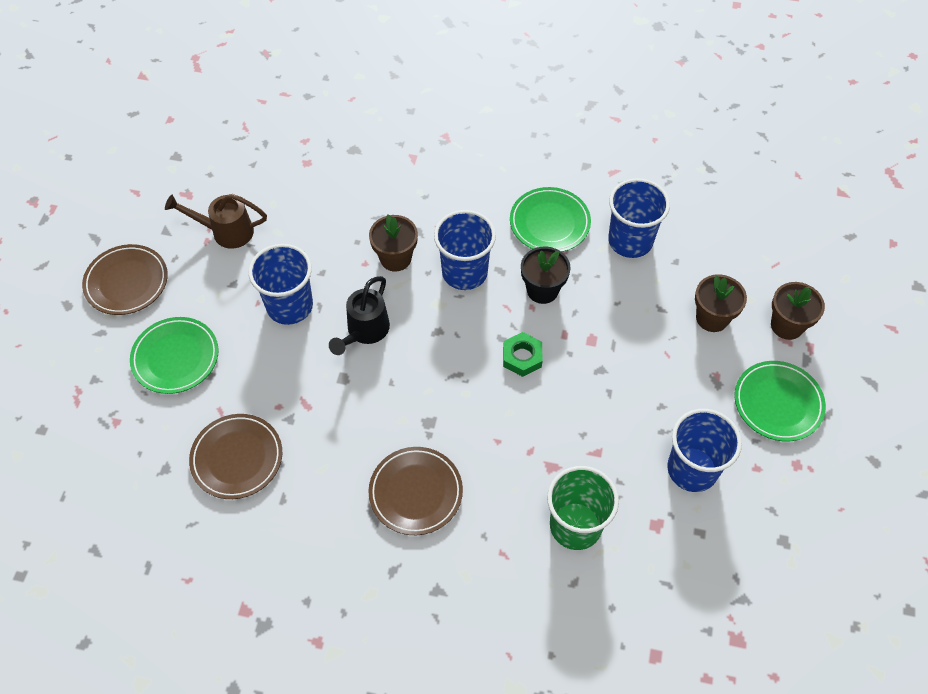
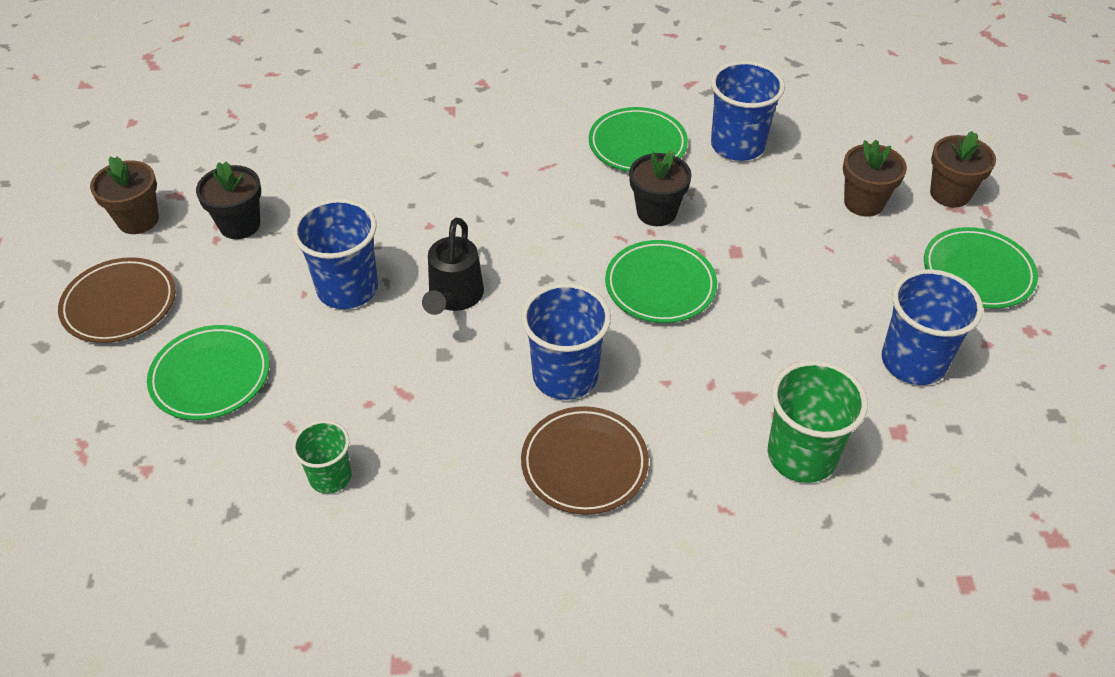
camera: 15 degrees left, 10 degrees down
(226, 232) = (240, 225): brown watering can -> black flower pot
(237, 458) = (330, 477): brown plate -> green cup
(395, 258) = (465, 213): brown flower pot -> brown flower pot (138, 220)
(464, 272) = (556, 212): blue cup -> blue cup (565, 376)
(522, 357) = (660, 286): green nut -> green plate

